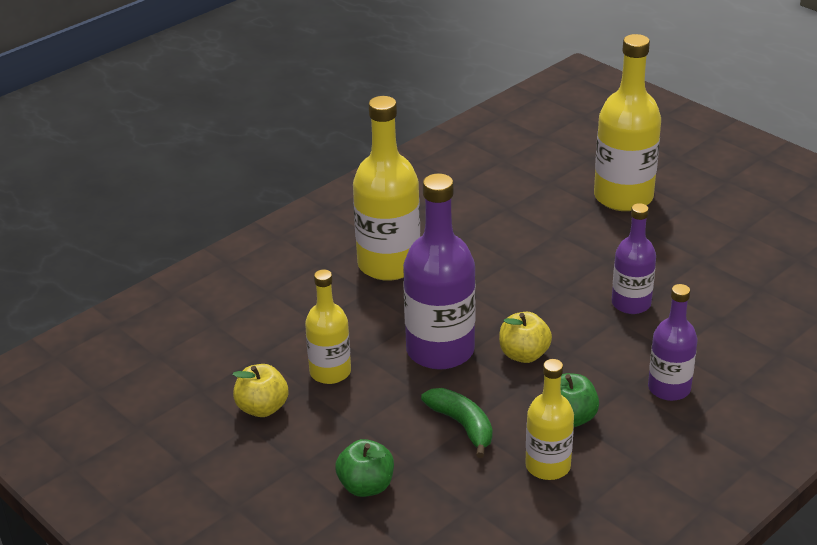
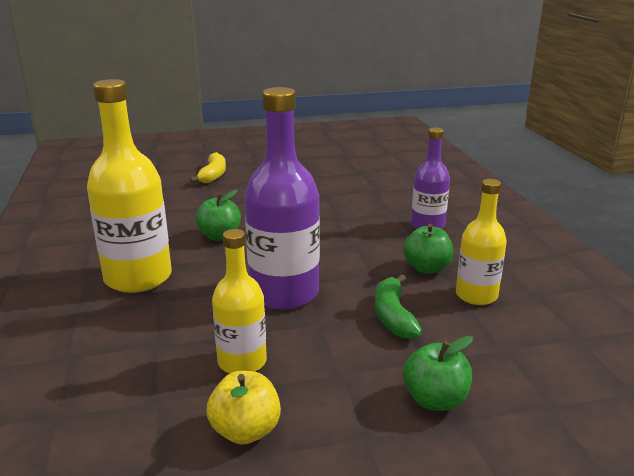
camera: 60 degrees left, 10 degrees down
(462, 425) = (393, 316): green banana -> green banana turned 90 degrees counterclockwise
(499, 268) = (219, 236): none -> green apple
(524, 354) = (333, 261): yellow apple -> none
(623, 197) = (213, 175): yellow bottle -> yellow banana
(631, 303) = (325, 208): purple bottle -> none

